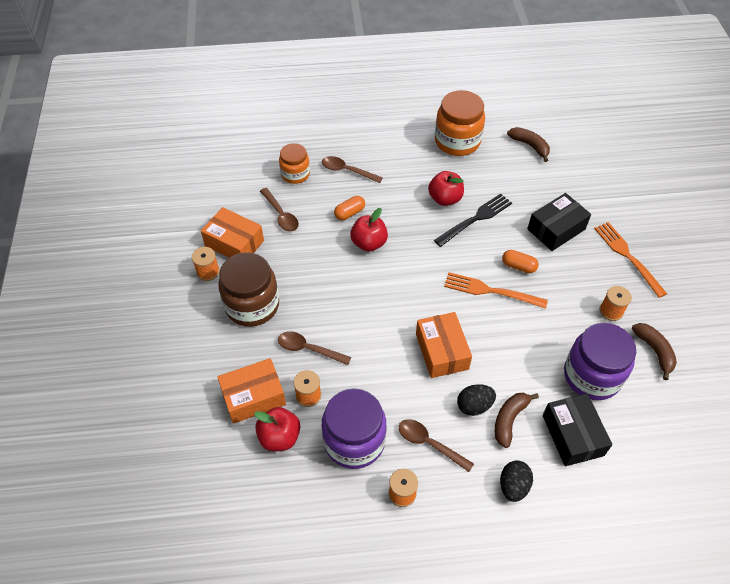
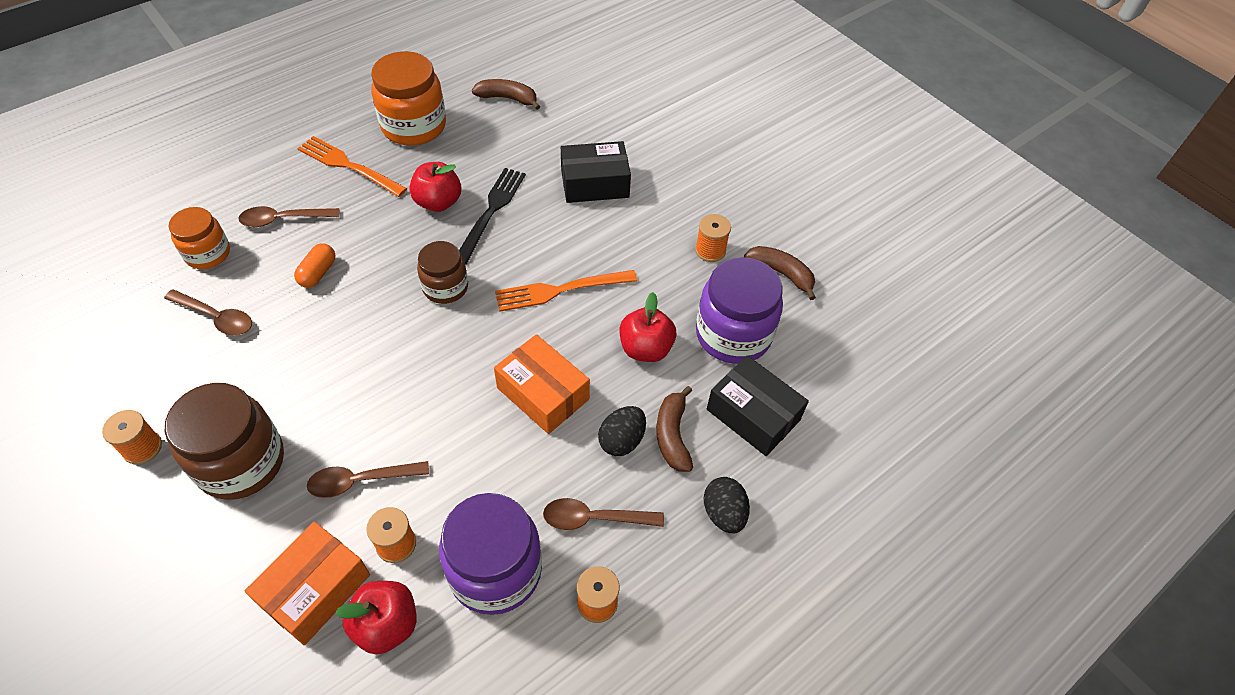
camera: 35 degrees left, 0 degrees up
(234, 243) = (163, 388): orange box -> none
(369, 243) = (367, 300): red apple -> red apple (645, 349)
(419, 256) = (445, 287): none -> brown jar
(518, 266) = (576, 246): orange capsule -> none
(556, 229) = (594, 183): black box -> black box turned 60 degrees clockwise
(627, 256) = (691, 181): orange fork -> orange fork (348, 166)

